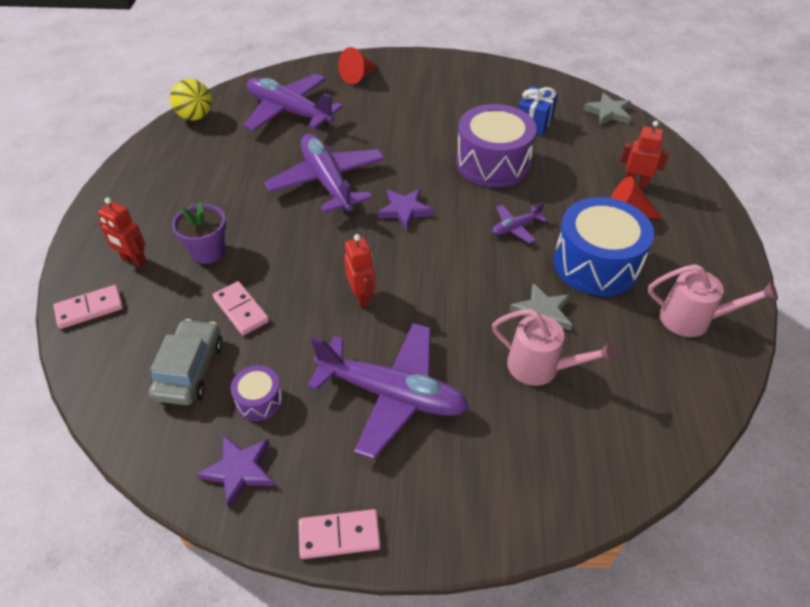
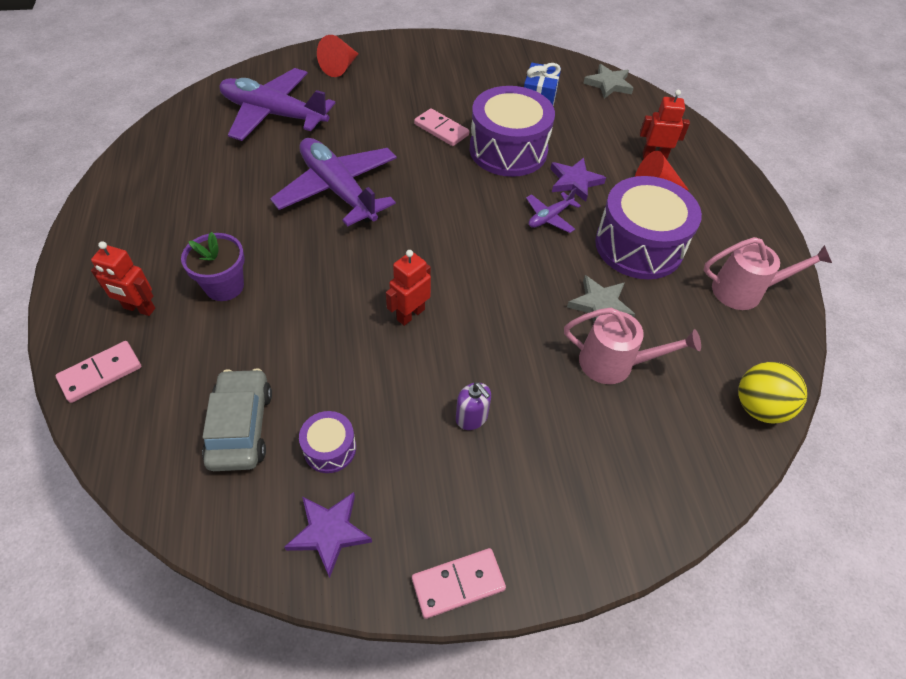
camera: 15 degrees left, 5 degrees up
(195, 116) = (166, 130): yellow ball -> yellow ball (758, 407)
(241, 310) = (281, 348): pink domino -> pink domino (441, 129)
(362, 296) = (410, 314): red robot -> red robot turned 105 degrees counterclockwise
(392, 394) = (472, 417): purple plane -> purple soap dispenser
(405, 210) = (430, 212): purple star -> purple star (574, 182)
(596, 263) = (639, 246): blue drum -> purple drum

